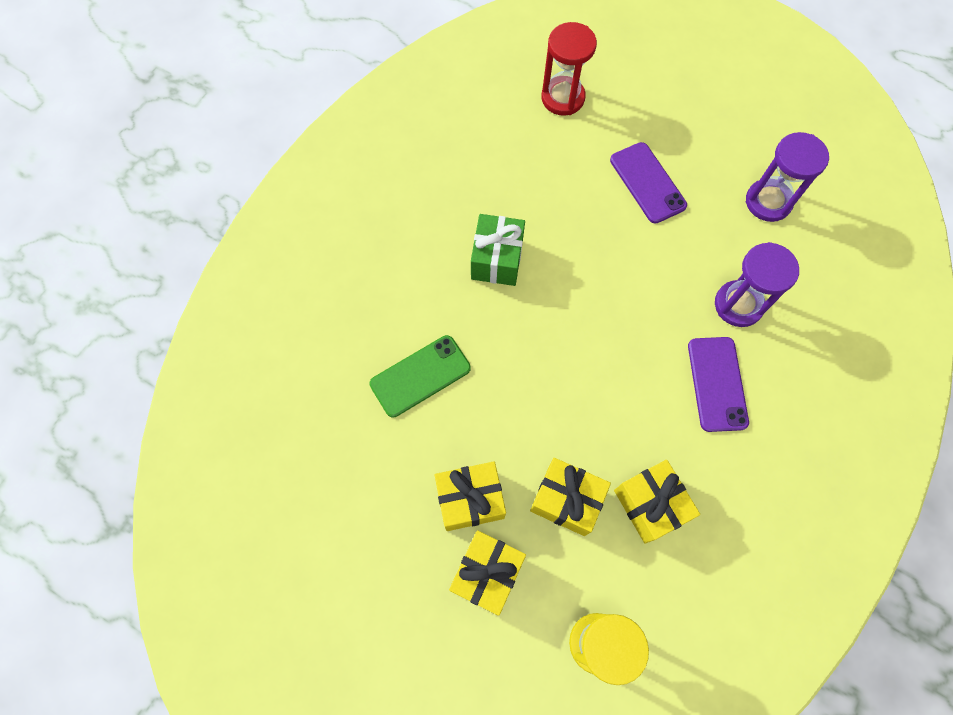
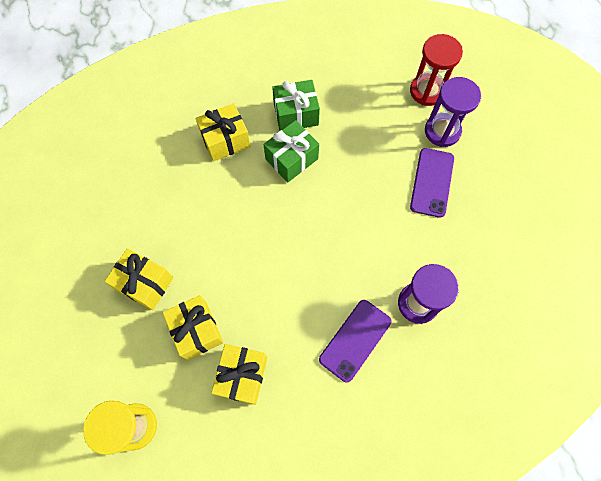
camera: 40 degrees right, 0 degrees up
(420, 376) = (184, 192): green phone -> none
(459, 212) = (296, 114): none -> green gift
(487, 574) = (114, 332): yellow gift -> yellow gift (225, 140)
(768, 202) = (504, 255): purple hourglass -> purple hourglass (442, 131)

